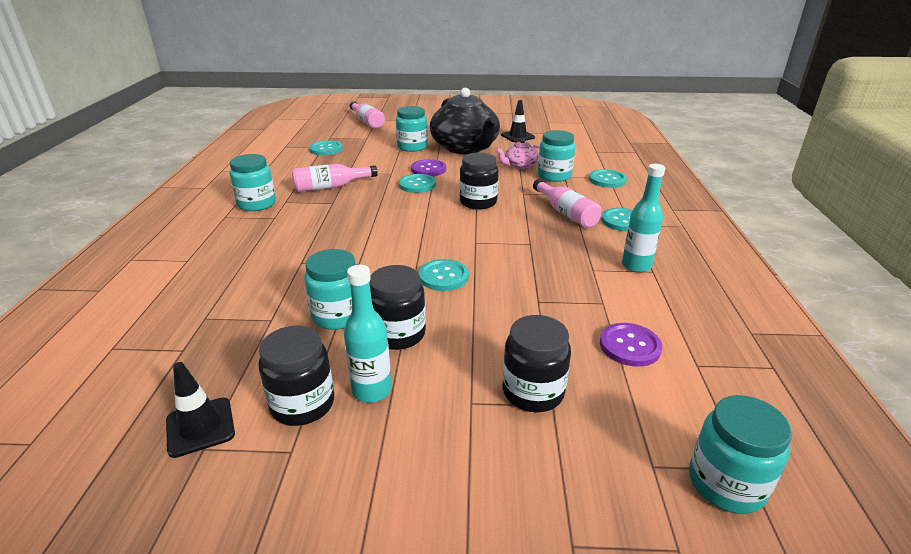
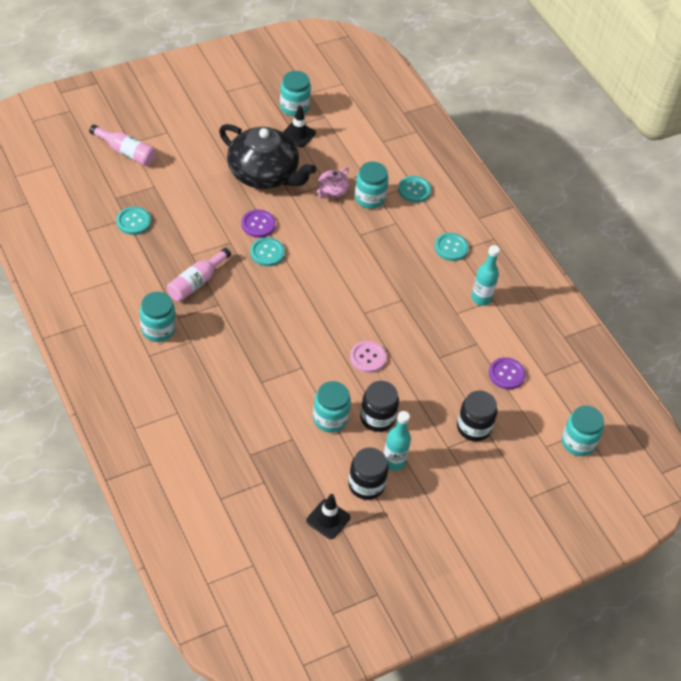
camera: 35 degrees left, 20 degrees up
(412, 147) = (213, 189): turquoise jar -> turquoise jar (294, 107)
(443, 276) = (368, 357): turquoise button -> pink button
(478, 202) = (333, 261): black jar -> none
(566, 213) = (407, 252): pink bottle -> none

